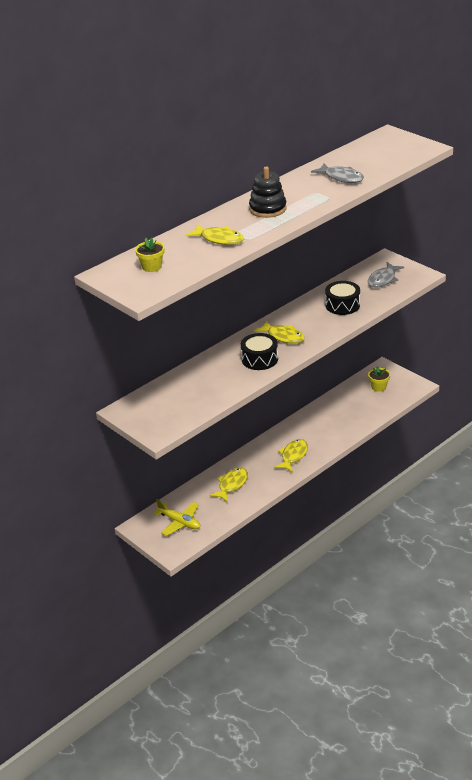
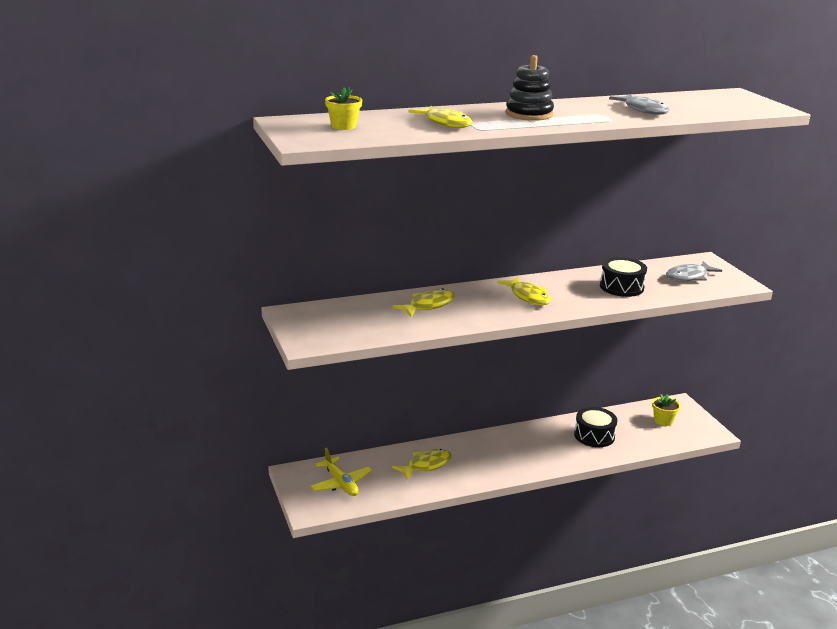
camera: 20 degrees right, 10 degrees down
(259, 359) = (483, 309): black drum -> black drum (594, 435)
(293, 456) = (516, 459): yellow fish -> yellow fish (428, 305)

